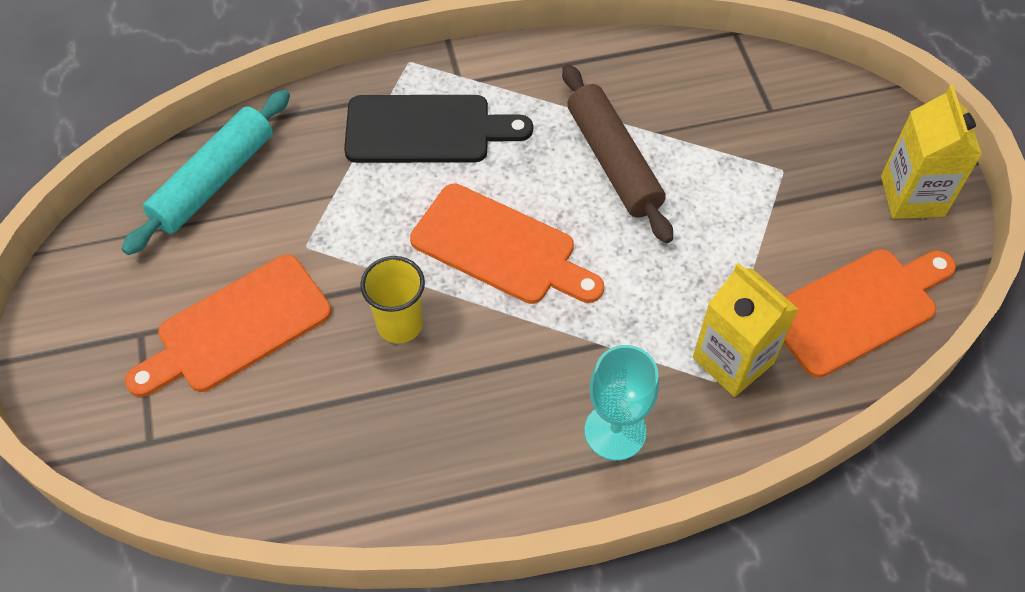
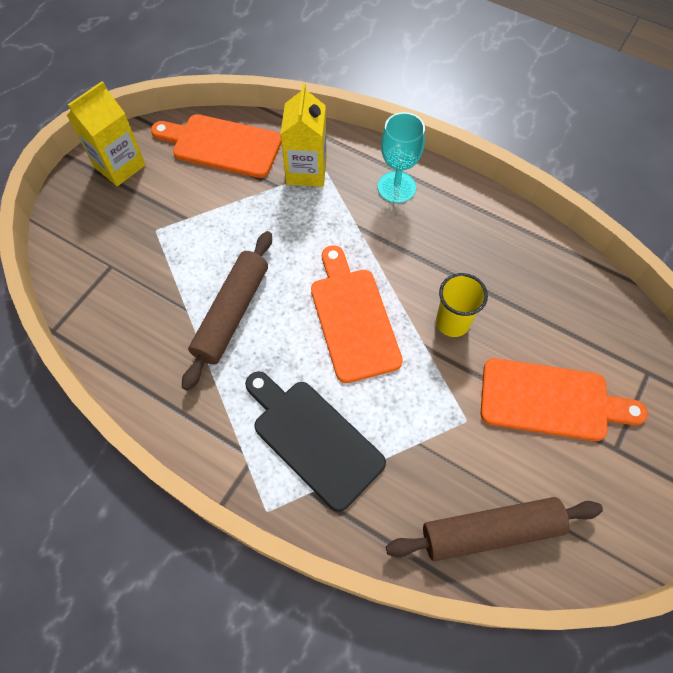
camera: 135 degrees left, 5 degrees up
(214, 181) = (491, 531): turquoise rolling pin -> brown rolling pin

